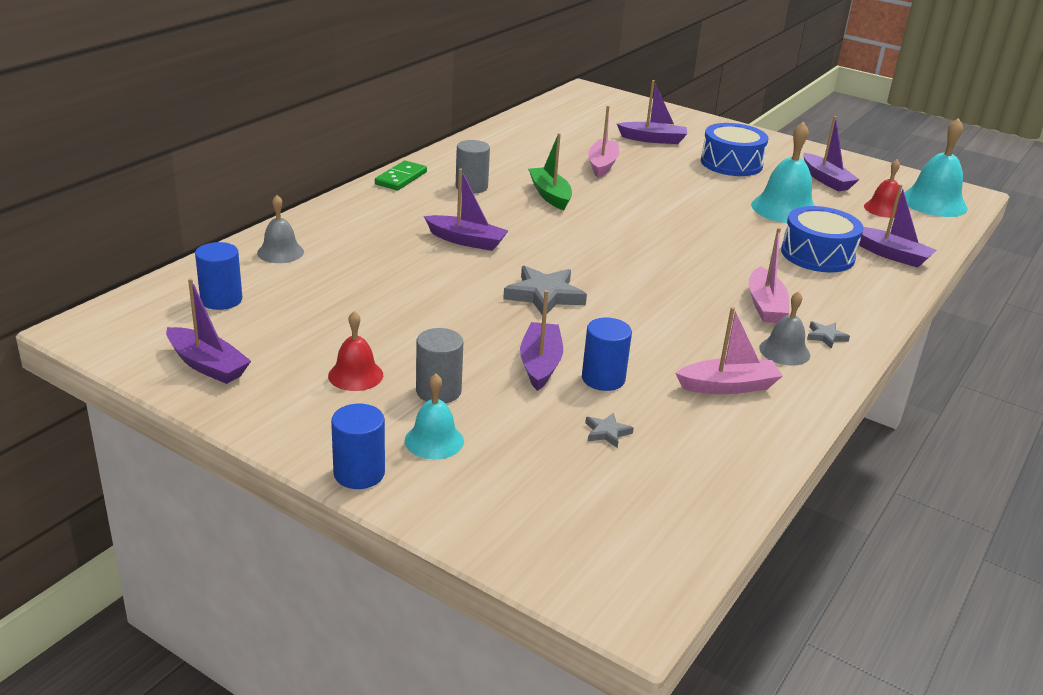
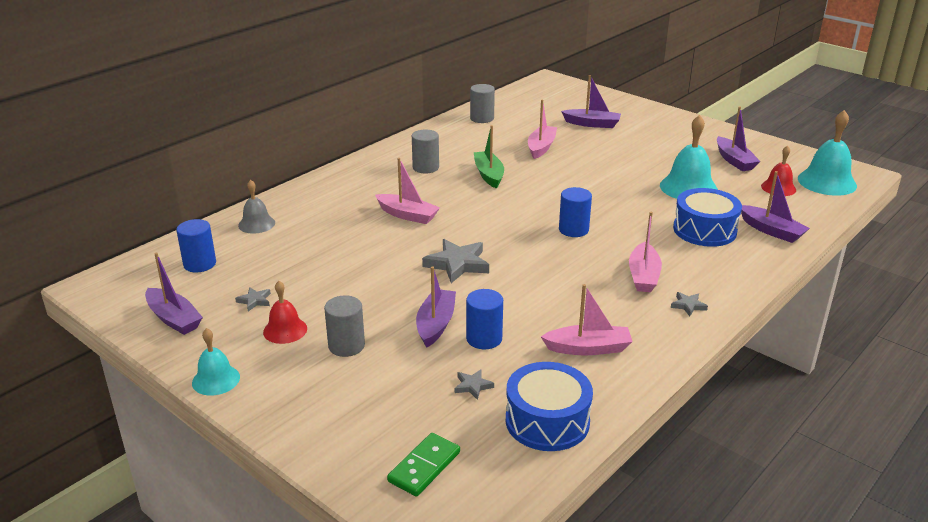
camera: 10 degrees right, 0 degrees up
(306, 342) = (254, 301): none -> grey star
(359, 473) = (264, 413): blue cylinder -> blue cylinder (573, 230)
(401, 178) = (370, 160): green domino -> green domino (424, 467)
(434, 440) = (330, 388): turquoise bell -> turquoise bell (216, 380)
(466, 241) = (407, 215): purple boat -> pink boat
(521, 132) = (482, 118): none -> grey cylinder
(731, 163) = (654, 145): blue drum -> blue drum (547, 421)
(784, 351) = (647, 318): grey bell -> none

